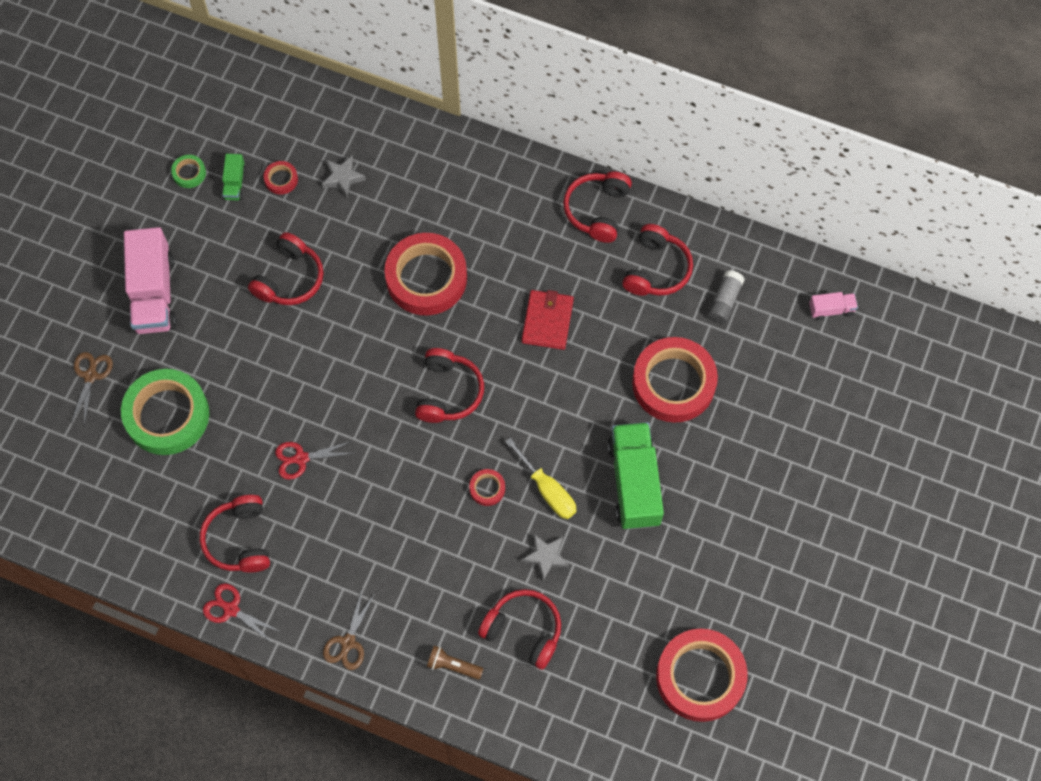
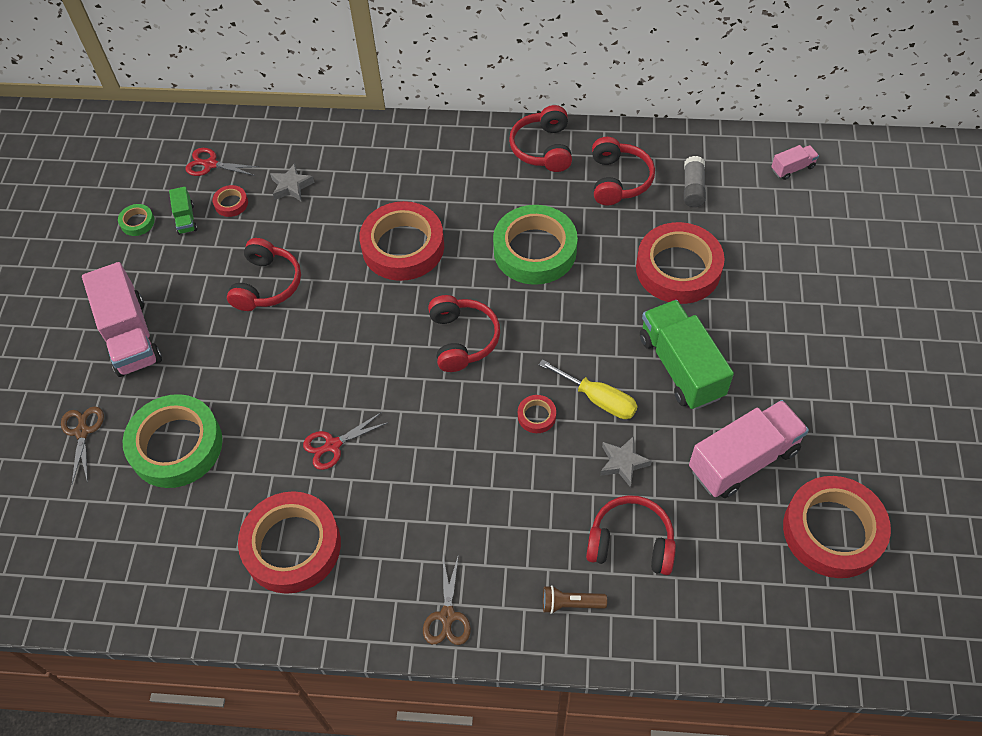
camera: 15 degrees left, 10 degrees down
(230, 609) = (305, 622): red scissors -> red scissors (210, 164)
(239, 539) = (292, 546): red headphones -> red tape
(547, 321) = (535, 250): red wallet -> green tape
(651, 588) = (743, 460): none -> pink truck

